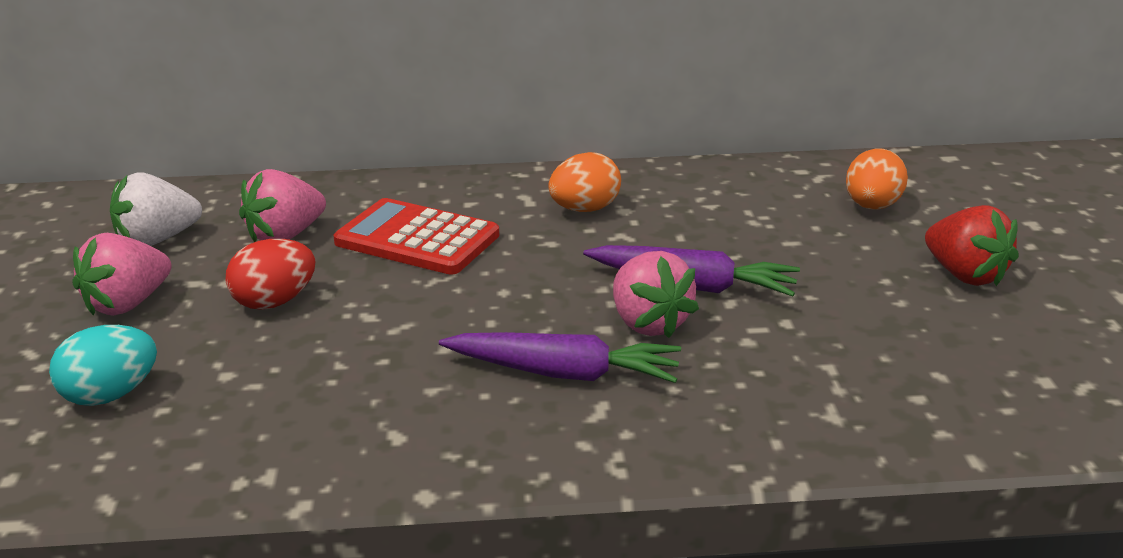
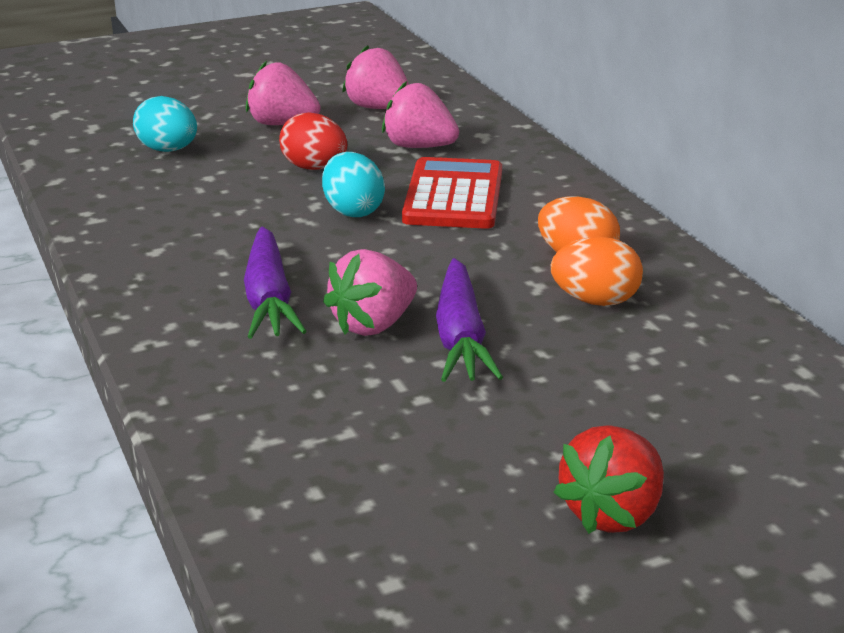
camera: 70 degrees right, 0 degrees up
(157, 240) = (378, 108): white strawberry -> pink strawberry
(403, 296) = (353, 211): none -> turquoise egg
(872, 206) = (747, 431): orange egg -> orange egg (595, 301)

